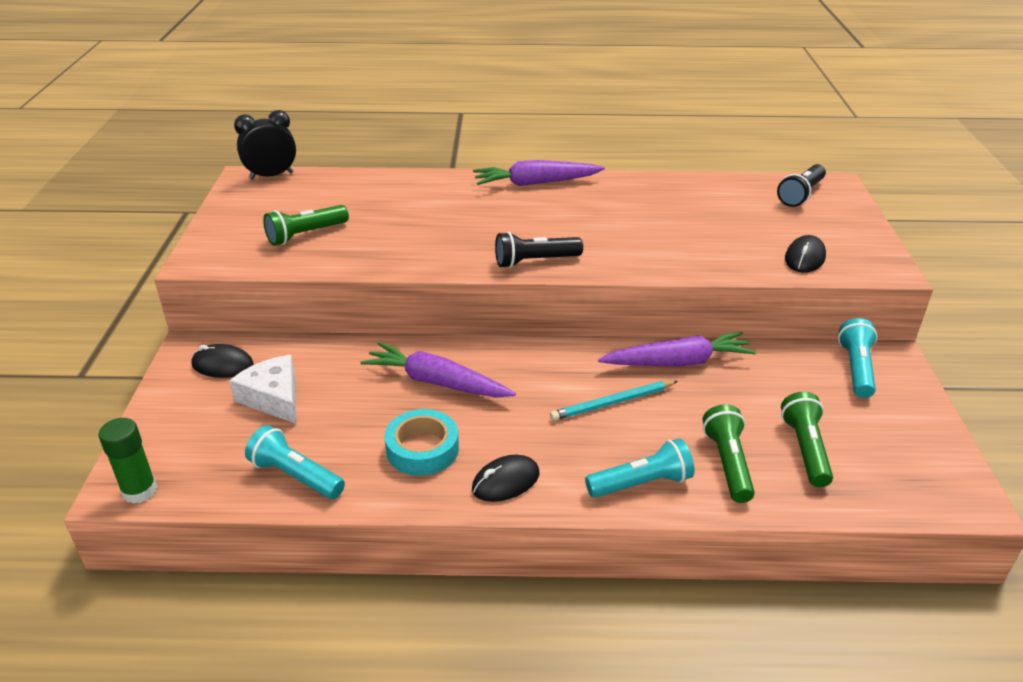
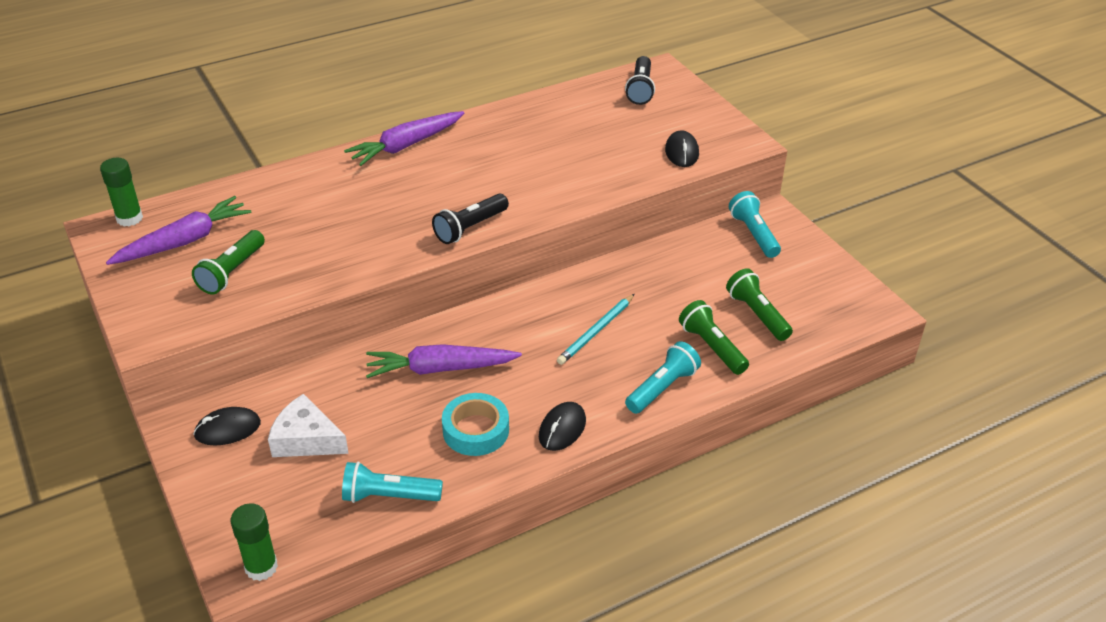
camera: 30 degrees left, 5 degrees up
(271, 176) = (129, 218): black clock -> green glue stick
(677, 362) = (621, 277): purple carrot -> purple carrot (184, 241)

